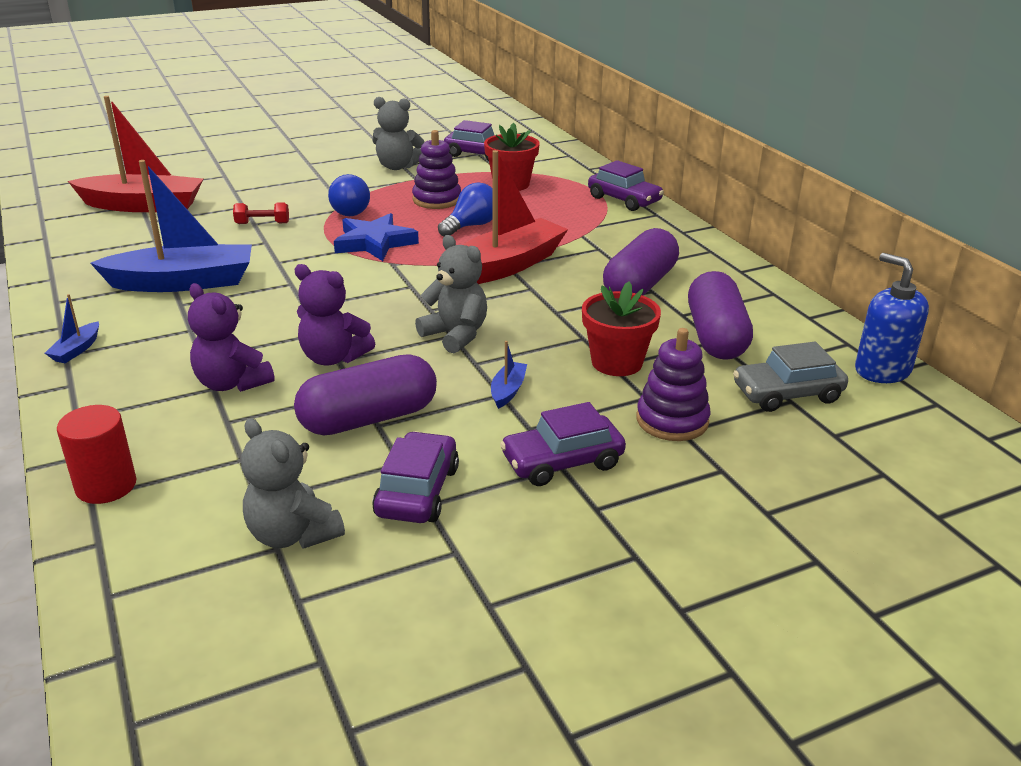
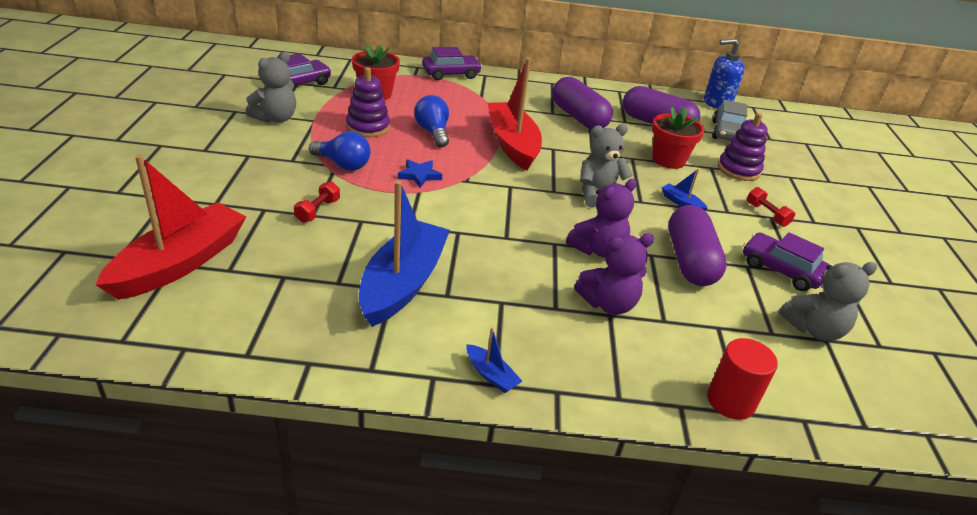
camera: 65 degrees left, 5 degrees up
(374, 242) = (419, 175): blue star -> blue star, size x0.59
(562, 462) = (767, 215): purple car -> red dumbbell

